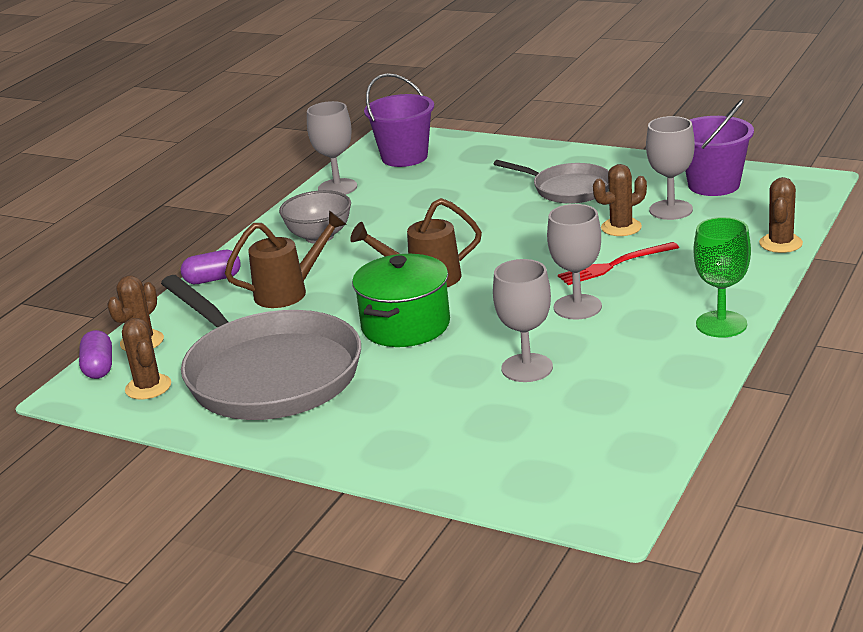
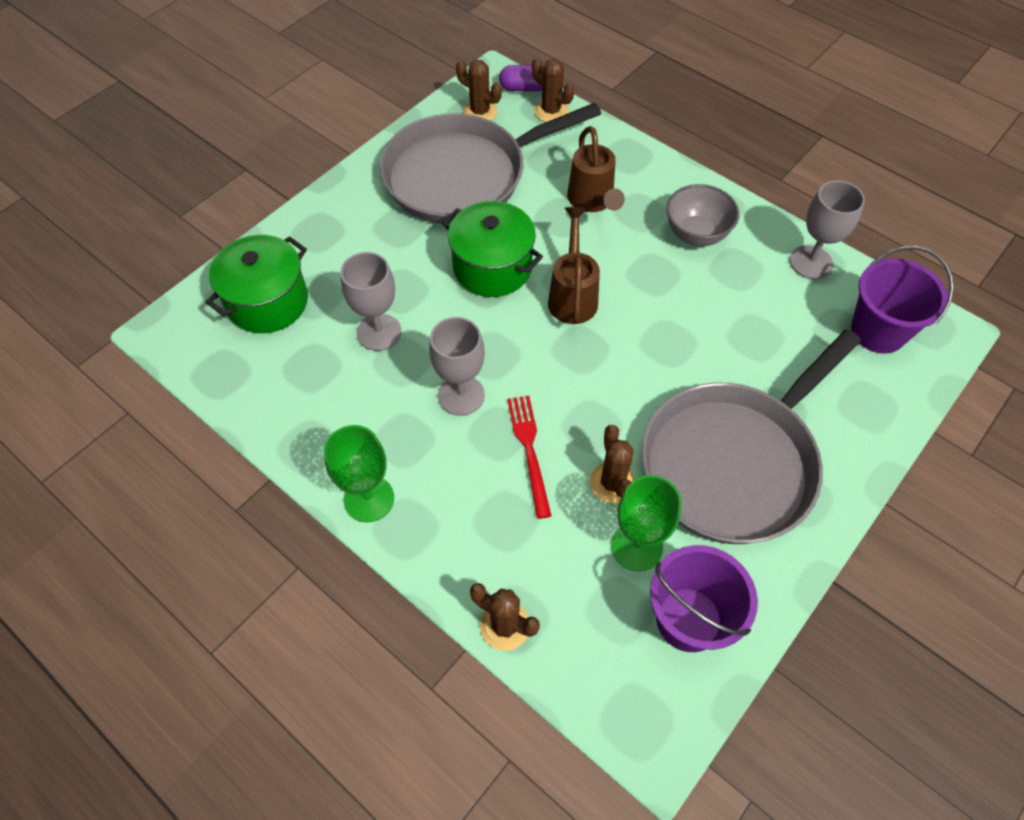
camera: 100 degrees right, 30 degrees up
(148, 387) = (480, 112): brown cactus -> brown cactus turned 45 degrees clockwise
(213, 279) = (640, 156): purple capsule -> none
(522, 450) = (268, 302): none -> green pot
(568, 189) = (733, 463): grey pan -> grey pan, size x1.88
(671, 210) = (636, 546): grey goblet -> green goblet

